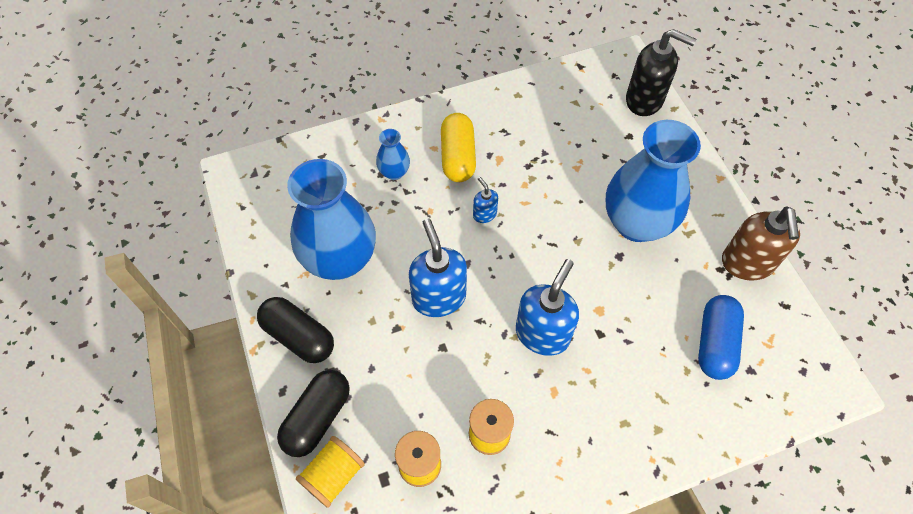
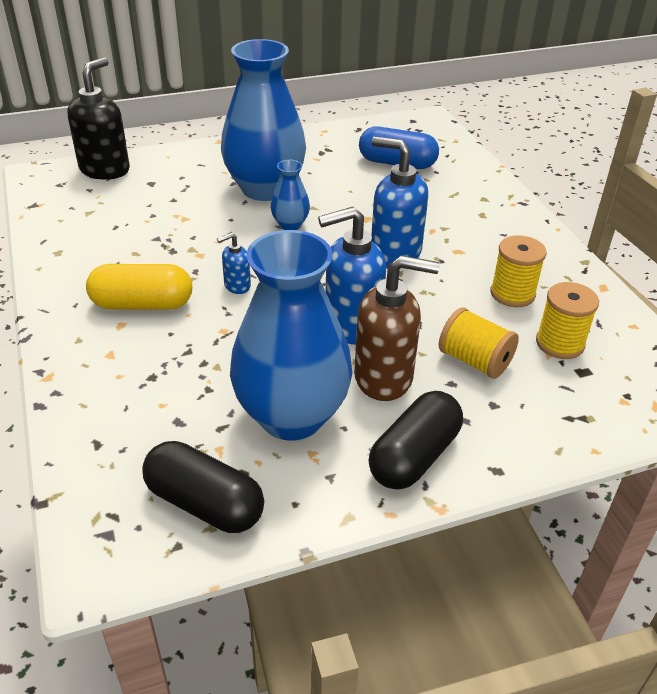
camera: 90 degrees left, 20 degrees down
(317, 418) = (526, 431): black capsule -> black capsule (204, 503)
(333, 475) = (593, 414): yellow spool -> yellow spool (474, 361)
(394, 172) = (152, 363): blue vase -> blue vase (290, 225)
(747, 263) = (316, 140): brown soap dispenser -> brown soap dispenser (384, 377)

